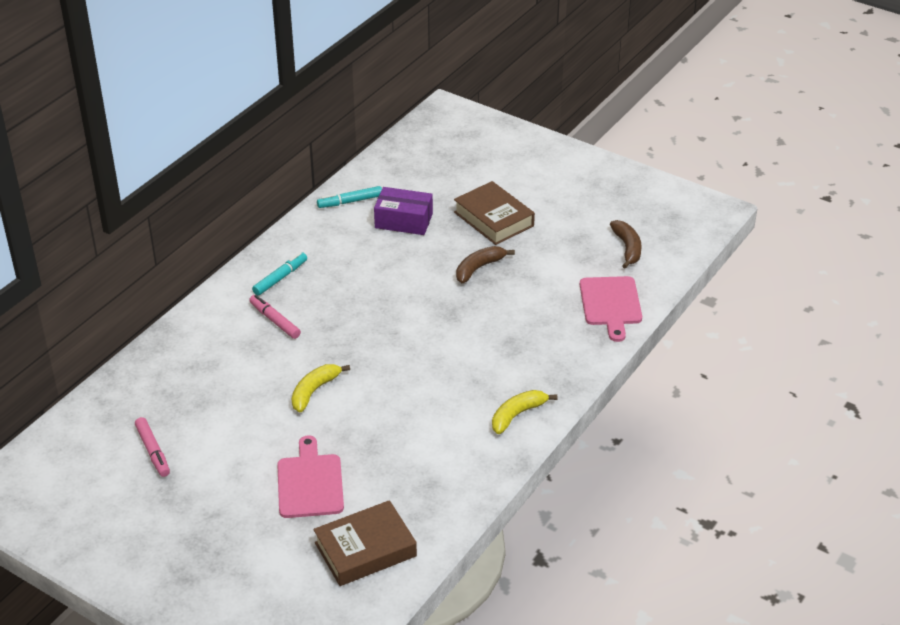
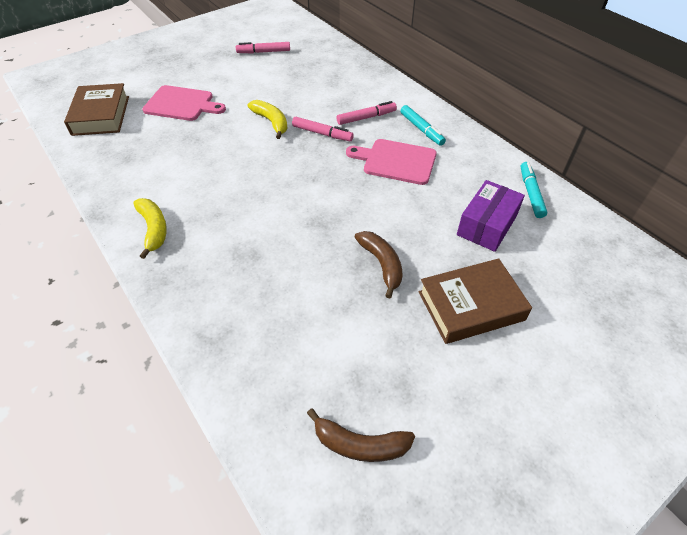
camera: 110 degrees right, 10 degrees up
(318, 346) = (322, 133): none -> pink marker
(611, 304) = (257, 372): pink cutting board -> pink cutting board (396, 161)

